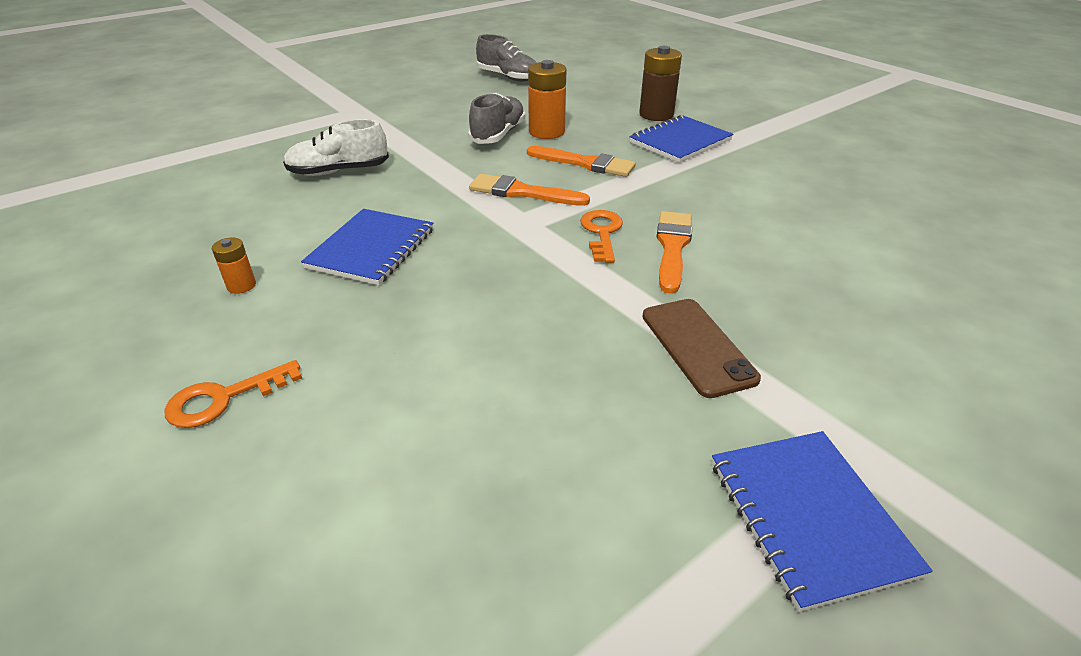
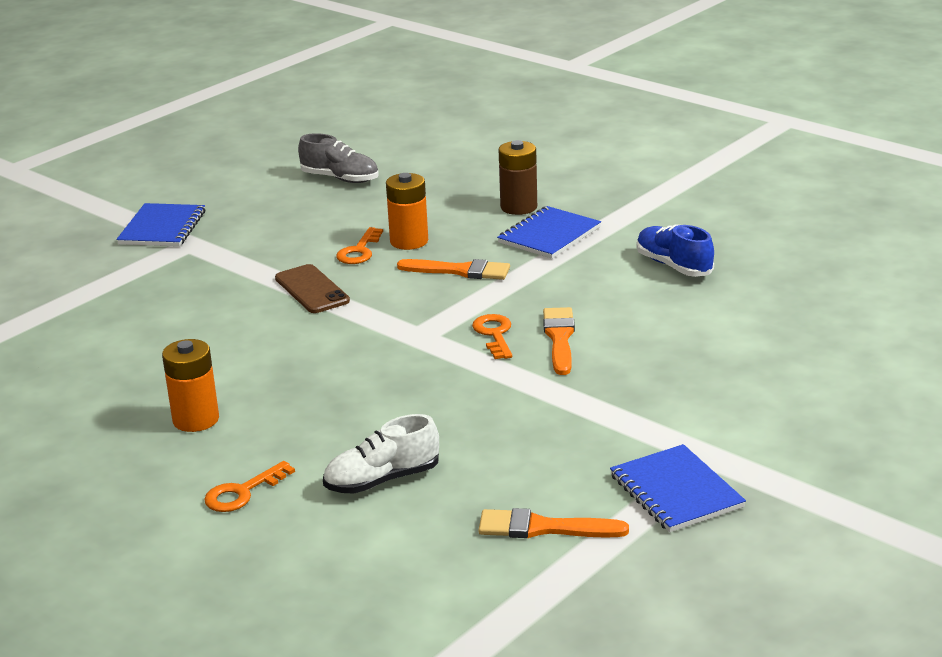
camera: 10 degrees left, 10 degrees down
(241, 286) = (196, 420): orange battery -> orange battery, size x1.90
(339, 171) = (215, 311): white shoe -> white shoe (382, 480)
(372, 249) = (292, 376): blue notebook -> blue notebook (162, 228)
(498, 135) = (359, 251): grey shoe -> orange key
(522, 192) = (408, 307): orange brush -> orange brush (544, 528)
(697, 346) = (591, 409): brown phone -> brown phone (312, 290)
(805, 185) = (673, 266): none -> blue shoe

